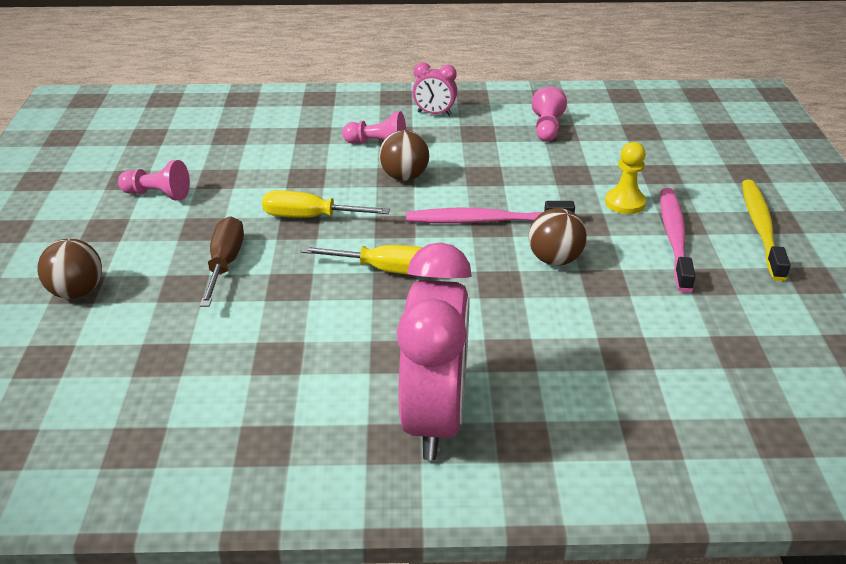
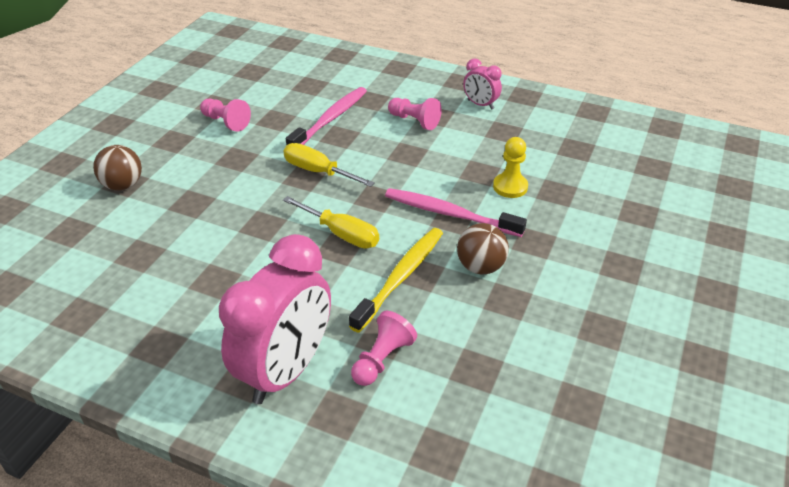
camera: 25 degrees right, 5 degrees up
(225, 264) = (231, 193): brown screwdriver -> none
(404, 177) = (414, 156): brown ball -> none
(547, 128) = (567, 142): pink pawn -> pink pawn (382, 359)
(625, 203) = (583, 232): yellow pawn -> yellow pawn (510, 187)
(674, 238) = (602, 279): pink toothbrush -> pink toothbrush (330, 119)
(761, 229) = (692, 295): yellow toothbrush -> yellow toothbrush (400, 278)

